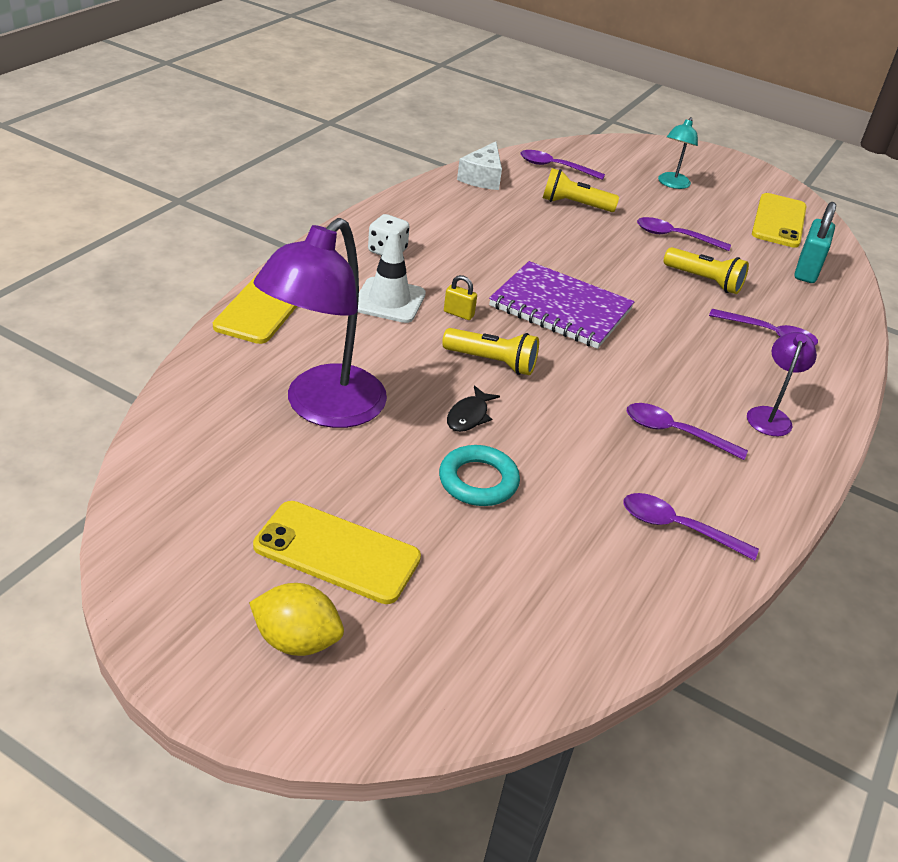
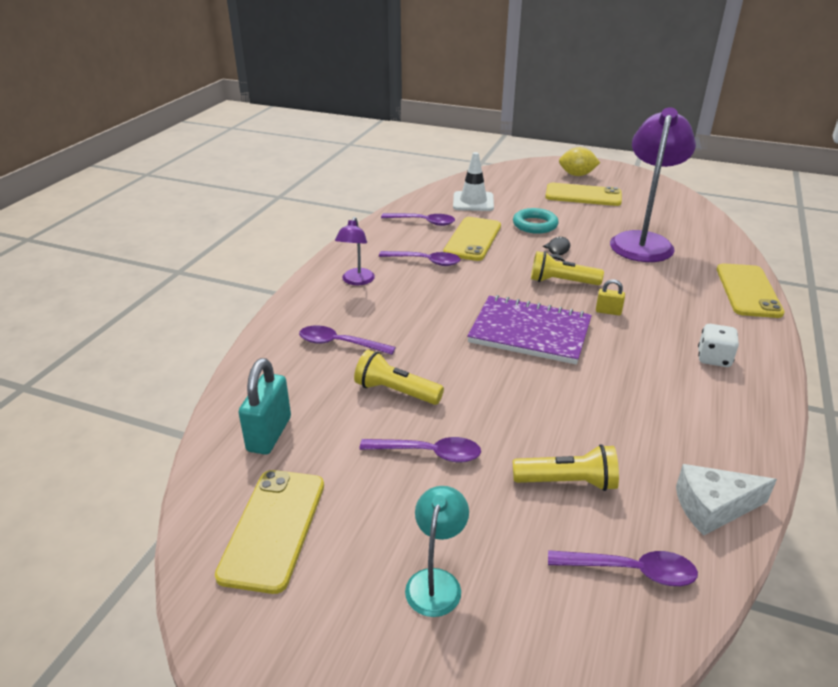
camera: 175 degrees right, 5 degrees down
(389, 300) = (668, 312): white traffic cone -> white traffic cone (473, 202)
(482, 177) = (713, 507): white cheese -> white cheese turned 105 degrees counterclockwise
(595, 466) = (472, 239): none -> yellow phone

